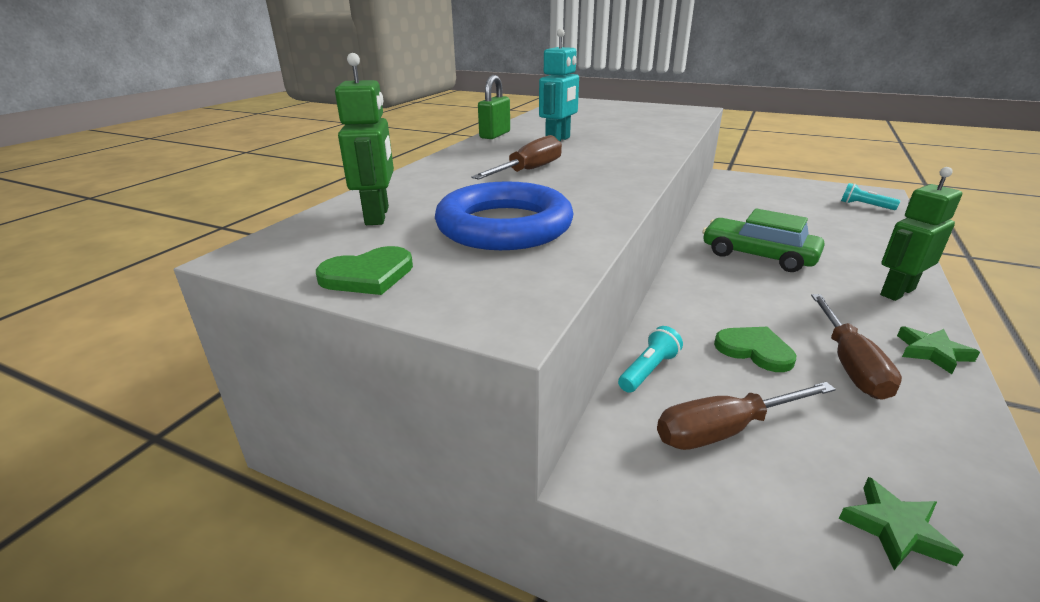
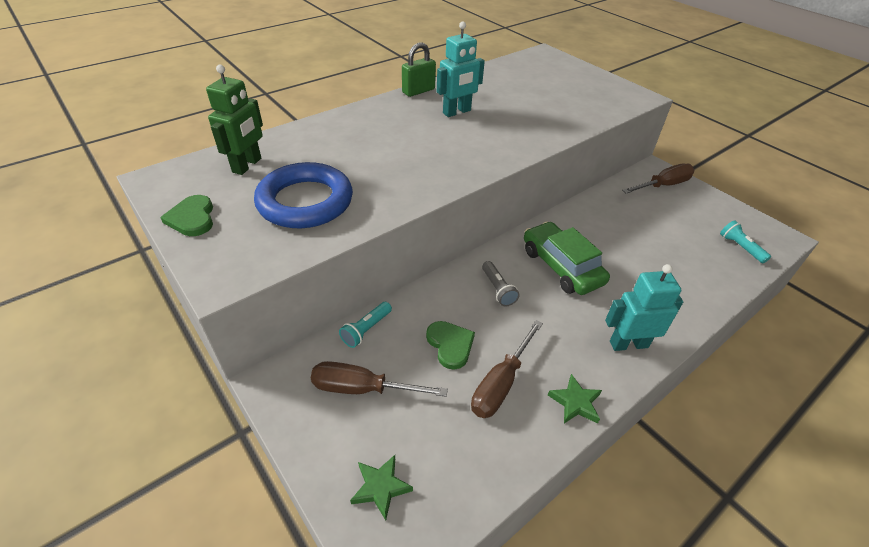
camera: 25 degrees right, 15 degrees up
(368, 275) = (192, 218): green heart -> green heart turned 75 degrees clockwise
(529, 171) = (389, 146): brown screwdriver -> brown screwdriver (663, 185)
(648, 370) = (366, 330): turquoise flashlight -> turquoise flashlight turned 150 degrees clockwise
(730, 289) = (497, 289): none -> grey flashlight
(897, 292) = (628, 344): green robot -> turquoise robot

